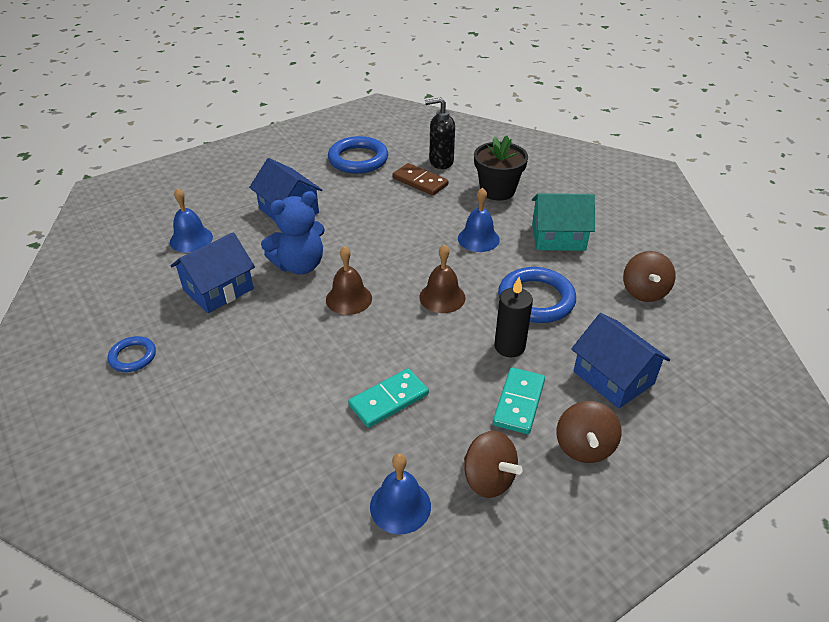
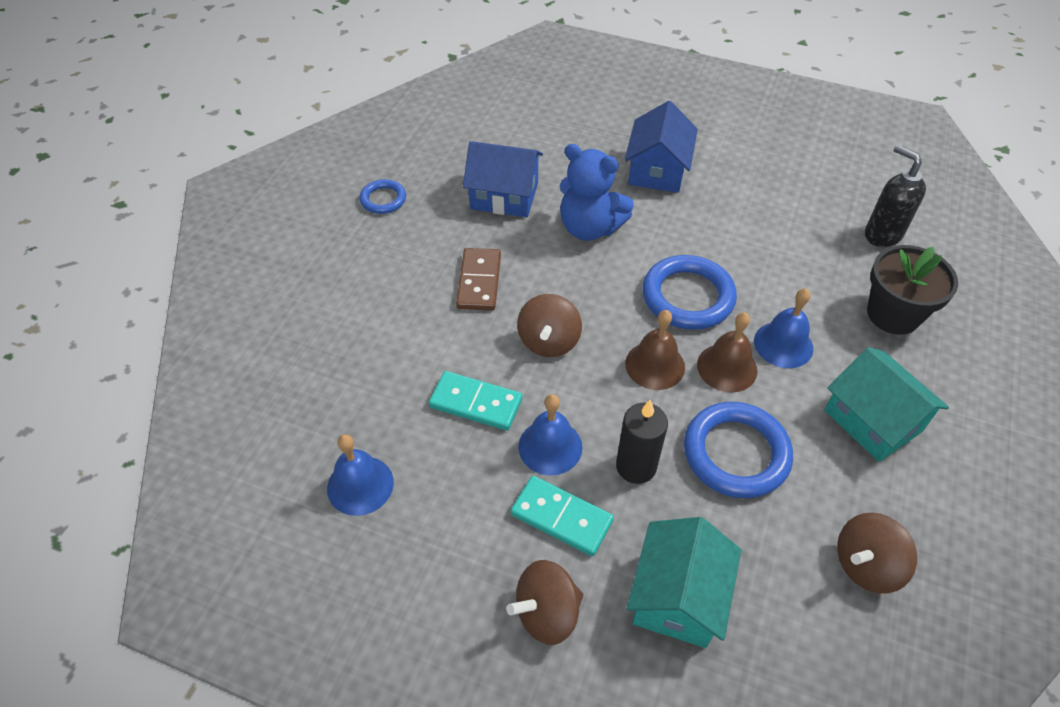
camera: 55 degrees right, 10 degrees up
(191, 239) = (548, 135): blue bell -> blue bell (550, 447)
(349, 299) = (580, 292): brown bell -> brown bell (727, 367)
(358, 159) = (800, 167): blue ring -> blue ring (687, 297)
(420, 181) = (824, 238): brown domino -> brown domino (479, 281)
(488, 479) = (440, 542): brown spinning top -> brown spinning top (549, 341)
(519, 402) = (561, 518): turquoise domino -> turquoise domino turned 45 degrees clockwise
(613, 377) = (677, 596): blue house -> turquoise house

